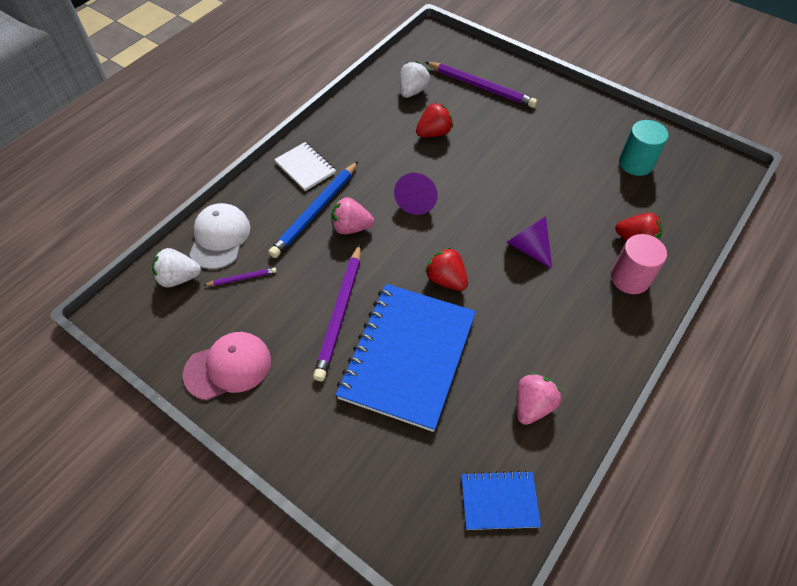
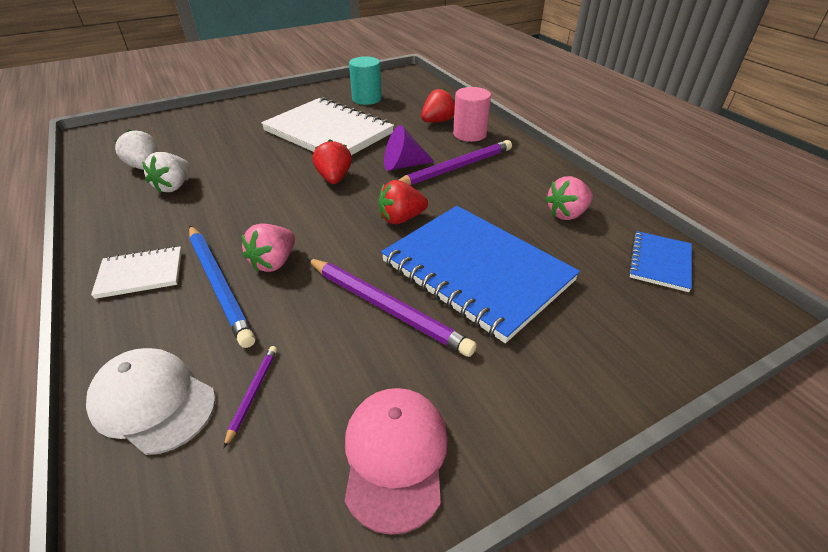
camera: 65 degrees left, 15 degrees down
(179, 278) = (175, 486): white strawberry -> white strawberry (174, 186)
(417, 200) = (287, 206): purple cone -> none
(434, 133) = (216, 171): red strawberry -> red strawberry (334, 178)
(481, 87) = (198, 131): purple pencil -> purple pencil (455, 168)
(532, 405) = (566, 214): pink strawberry -> pink strawberry turned 90 degrees counterclockwise
(545, 168) = (328, 132): none -> white notebook

